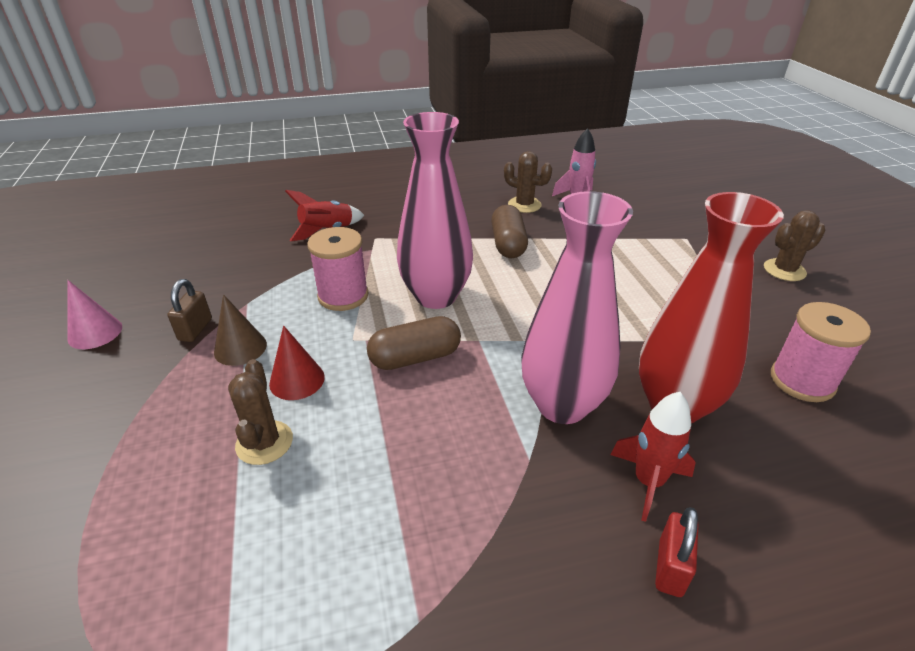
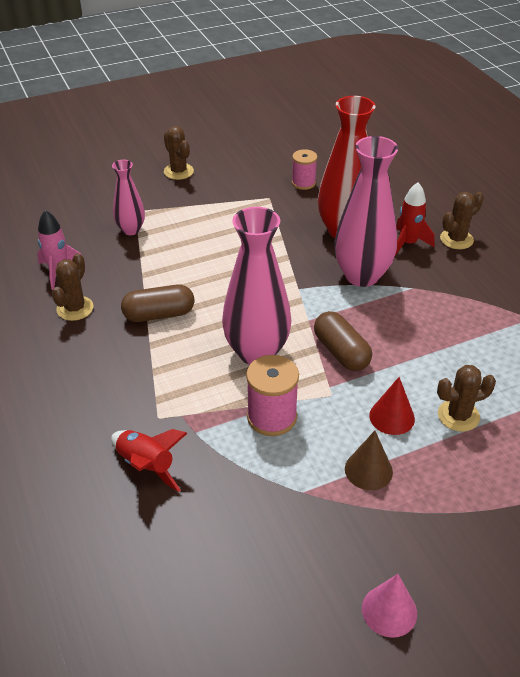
camera: 100 degrees left, 5 degrees up
(195, 329) = (355, 518): brown padlock -> none
(649, 234) = (131, 230): none -> pink vase
(670, 567) = (456, 239): red padlock -> brown cactus
(802, 381) = (303, 183): pink spool -> pink spool, size x0.66

